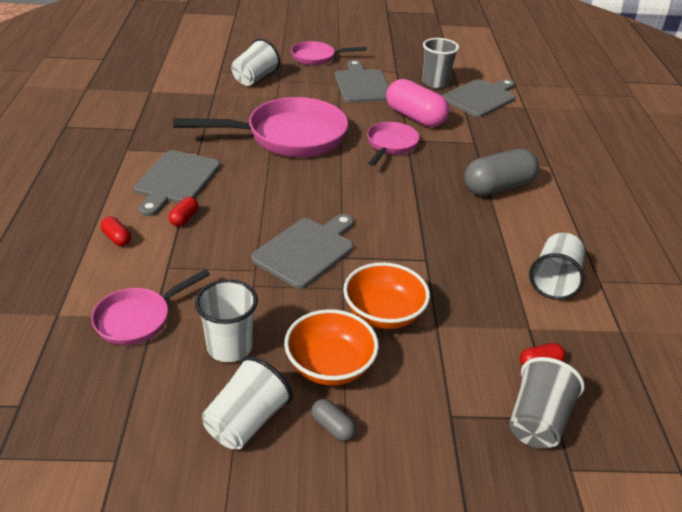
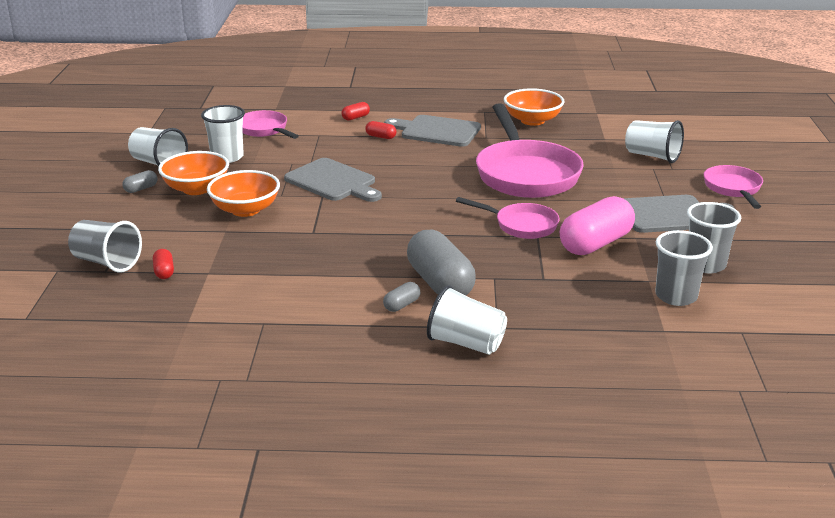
camera: 95 degrees right, 10 degrees down
(161, 124) = (532, 120): none -> orange bowl
(481, 97) = (676, 296): grey cutting board -> grey cup
(538, 206) = (402, 305): none -> grey capsule
(554, 280) = (269, 295): white cup -> white cup (466, 343)

